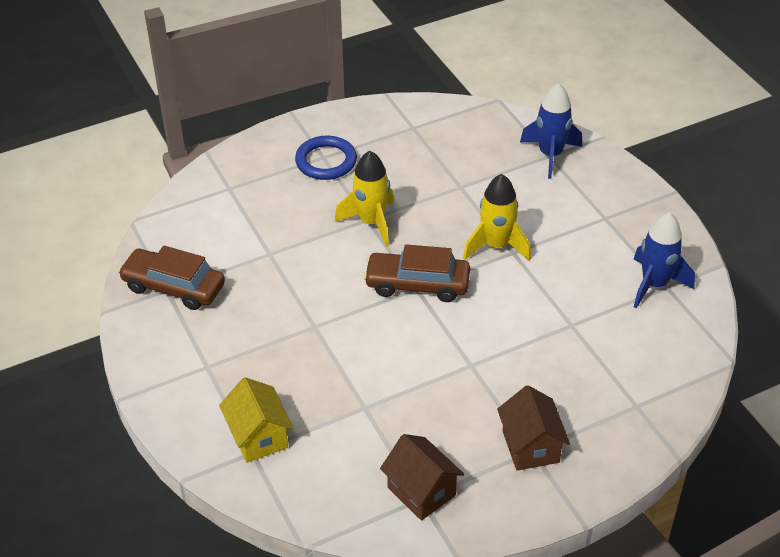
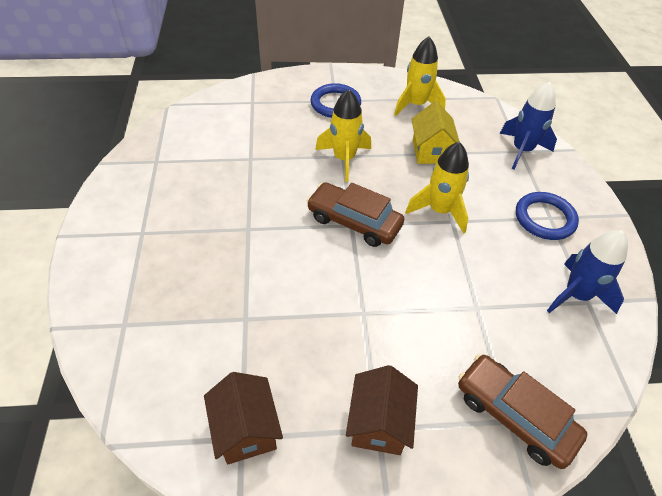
camera: 20 degrees right, 5 degrees up
(174, 287) = (162, 161): brown car -> brown car (514, 415)
(258, 437) = (139, 312): yellow house -> yellow house (431, 151)
(416, 135) = (416, 105): none -> yellow rocket
(600, 221) = (544, 218): none -> blue ring

